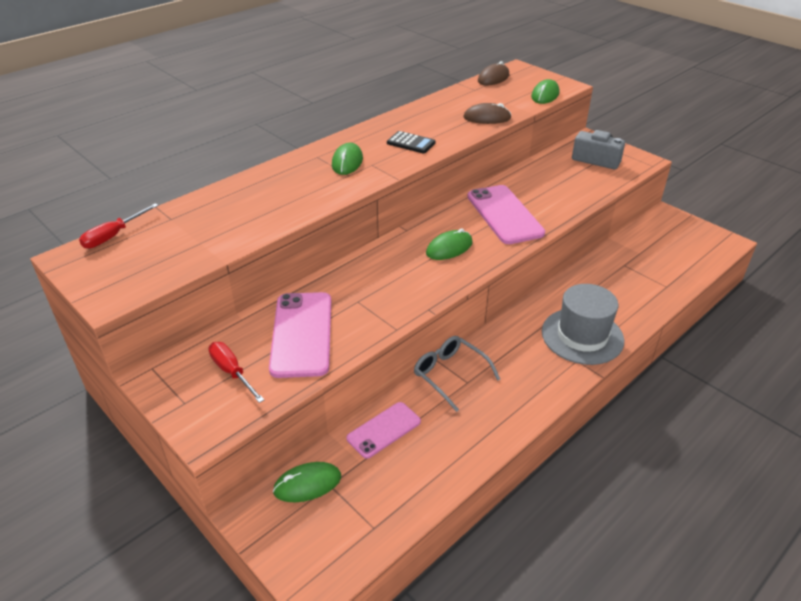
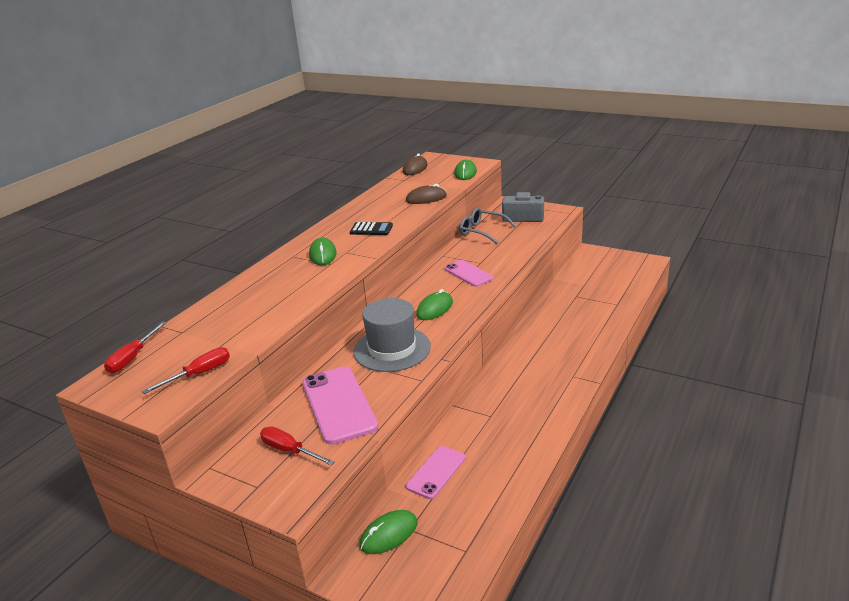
camera: 15 degrees left, 10 degrees down
(163, 271) = (199, 374): none -> red screwdriver
(449, 374) = (472, 414): grey glasses -> grey glasses (481, 231)
(504, 215) = (468, 274): pink phone -> pink phone, size x0.61
(582, 336) = (568, 357): grey hat -> grey hat (392, 349)

